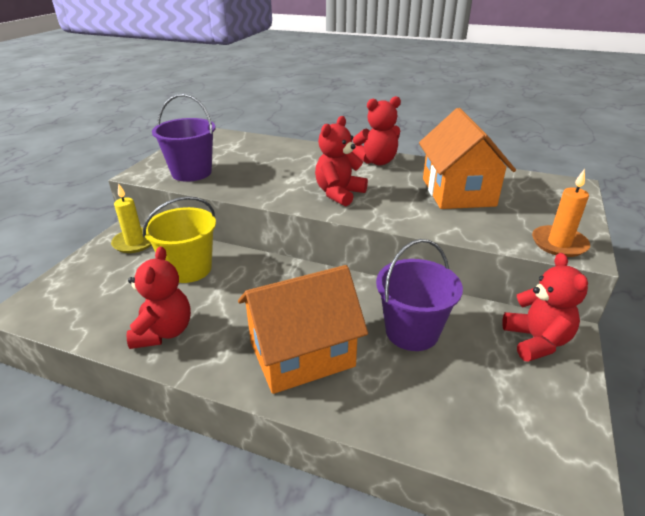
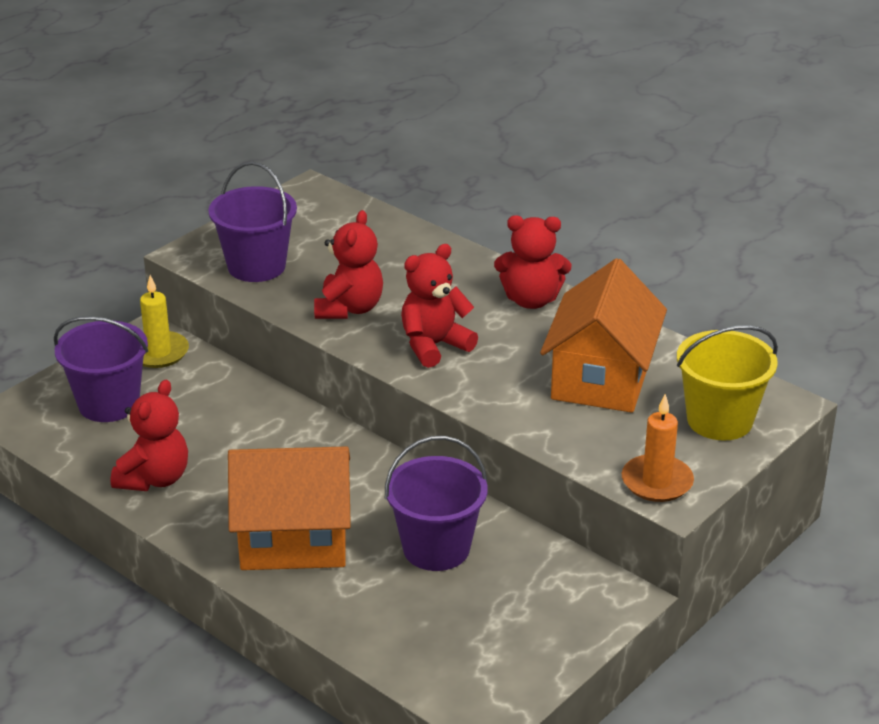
camera: 20 degrees right, 0 degrees up
(107, 283) = (109, 404): none -> purple bucket
(189, 269) = (212, 407): yellow bucket -> yellow bucket (719, 420)
(536, 341) = (576, 595): red teddy bear -> red teddy bear (349, 309)

